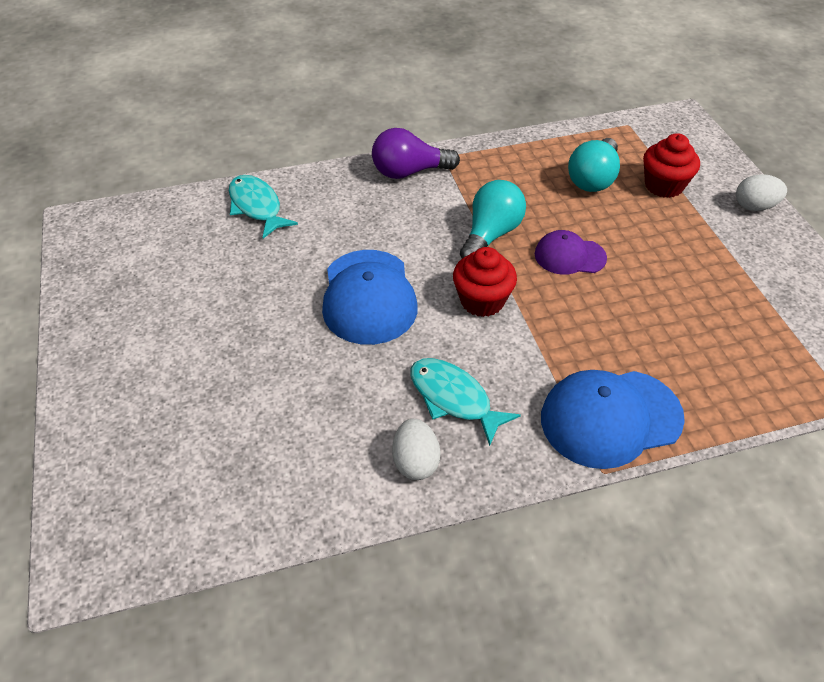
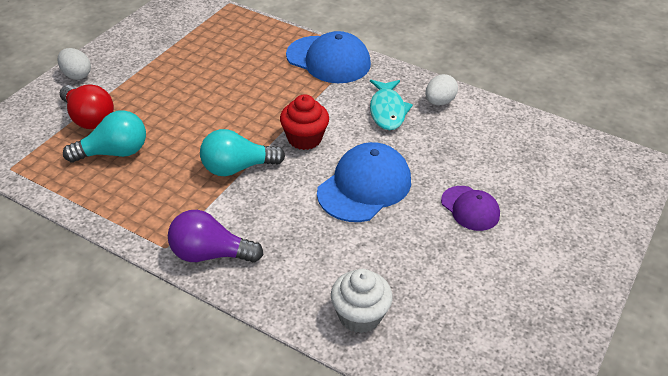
camera: 135 degrees left, 5 degrees down
(256, 207) = (360, 315): turquoise fish -> white cupcake
(409, 172) = (210, 254): purple light bulb -> purple light bulb turned 150 degrees clockwise
(569, 256) = (218, 124): purple cap -> purple cap (470, 208)
(664, 185) = (89, 118): red cupcake -> red light bulb

